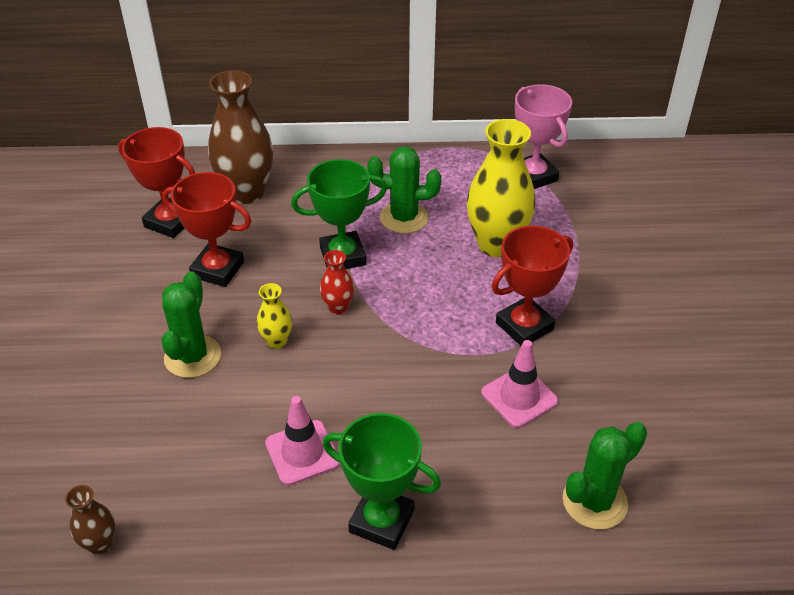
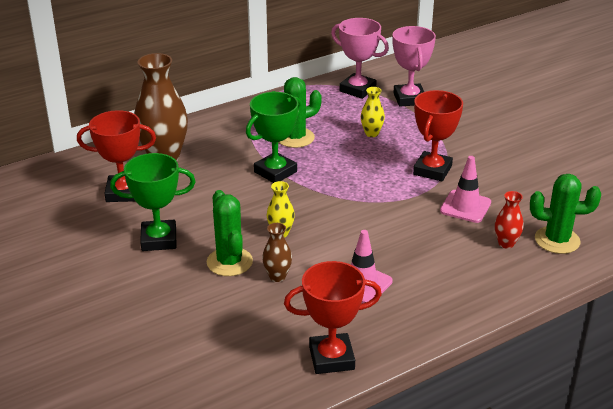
camera: 30 degrees left, 10 degrees down
(100, 544) = (278, 383): brown vase -> brown vase (277, 276)
(217, 269) = (192, 208): red trophy -> red trophy (331, 358)
(338, 308) = (303, 201): red vase -> red vase (506, 243)
(381, 521) = (447, 297): green trophy -> green trophy (159, 240)
(496, 244) = (371, 133): yellow vase -> yellow vase, size x0.48
(585, 211) = (409, 99): none -> pink trophy
(594, 501) = (557, 240): green cactus -> green cactus turned 75 degrees clockwise

